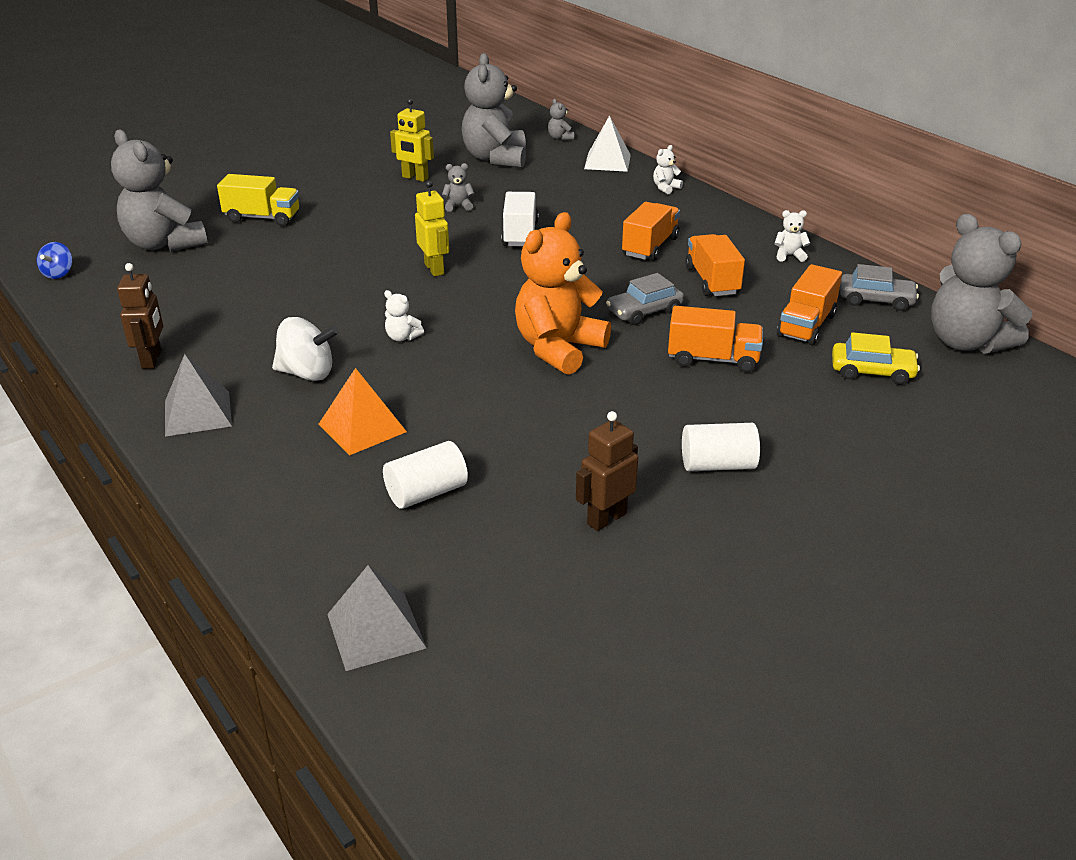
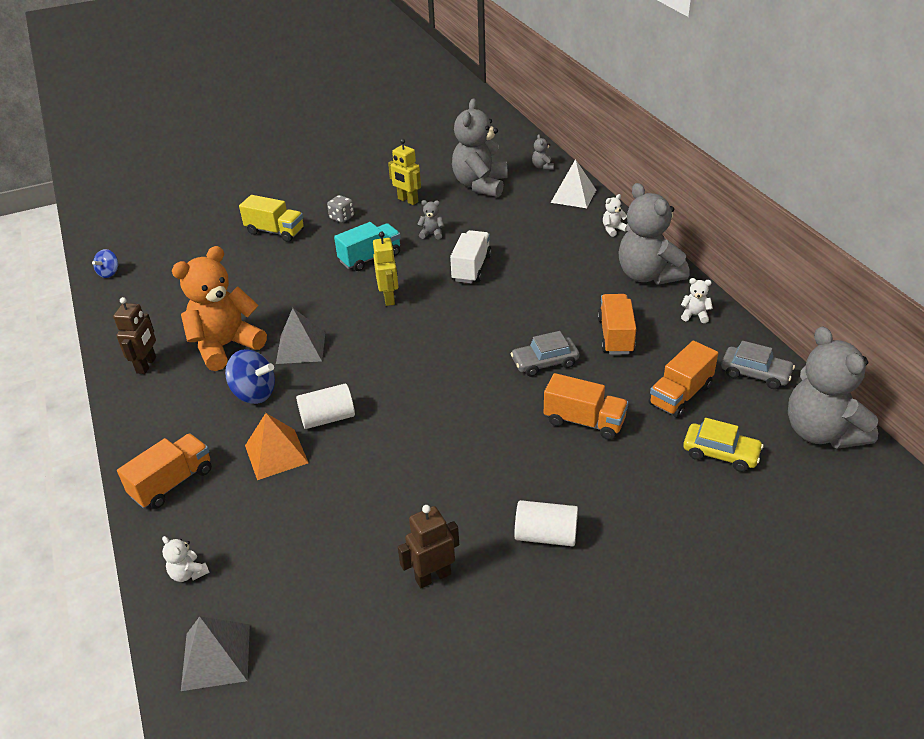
camera: 15 degrees right, 5 degrees up
(164, 244) = (194, 251): grey teddy bear -> grey teddy bear (648, 275)
(198, 413) = (161, 422): grey pyramid -> grey pyramid (301, 347)
(307, 373) = (254, 393): white spinning top -> blue spinning top
(341, 199) = (342, 218): none -> grey dice
(393, 234) = (370, 258): none -> turquoise truck
(402, 337) = (339, 366): white teddy bear -> white teddy bear (188, 573)
(426, 493) = (301, 527): white cylinder -> white cylinder (328, 418)
(558, 349) = (458, 393): orange teddy bear -> orange teddy bear (225, 346)
(650, 247) = (575, 293): orange truck -> orange truck (172, 483)

